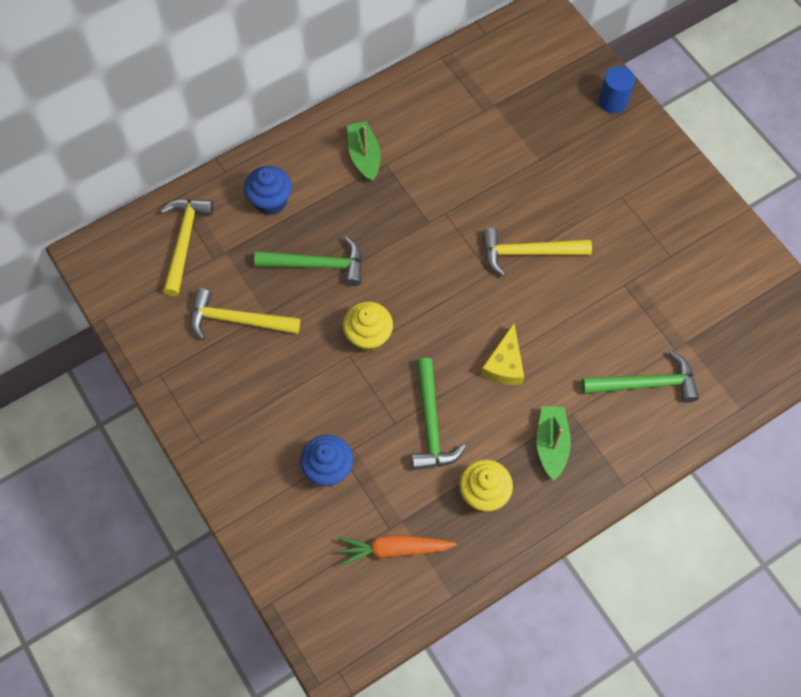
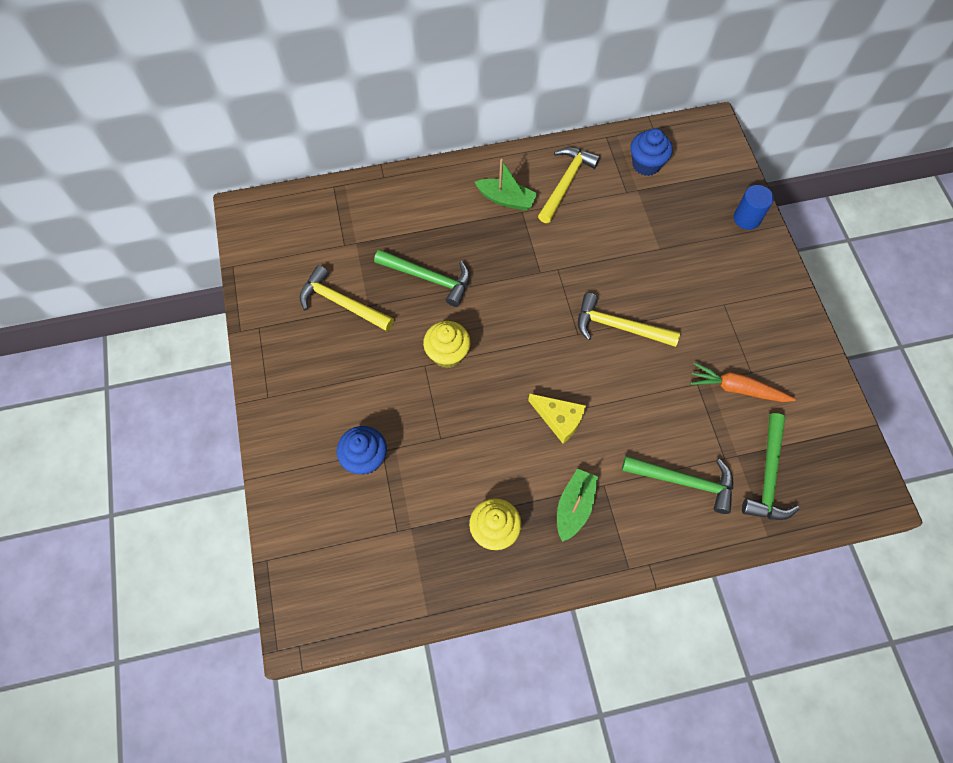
camera: 20 degrees right, 0 degrees up
(184, 241) = (326, 224): yellow hammer -> yellow hammer (566, 183)
(270, 201) = (411, 213): blue cupcake -> blue cupcake (646, 164)
(364, 156) = (506, 199): green boat -> green boat turned 105 degrees clockwise
(394, 549) = (393, 552): orange carrot -> orange carrot (737, 388)
(431, 424) = (472, 450): green hammer -> green hammer (768, 476)
(505, 364) = (559, 419): yellow cheese -> yellow cheese turned 90 degrees counterclockwise

